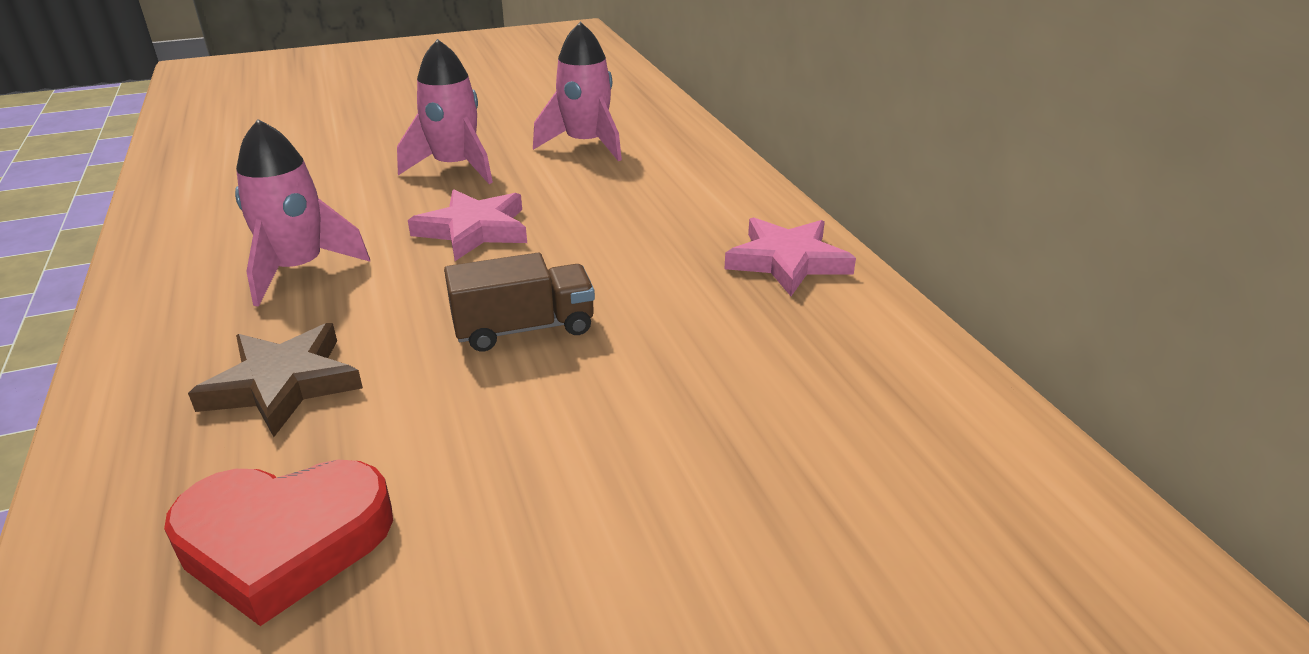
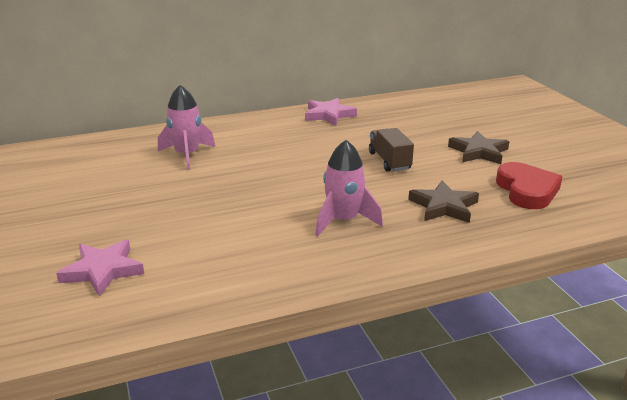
camera: 90 degrees left, 5 degrees down
(455, 167) = (211, 191): pink rocket -> none
(474, 230) = (298, 178): pink star -> pink star (102, 270)
(552, 483) = (479, 152): none -> brown star

